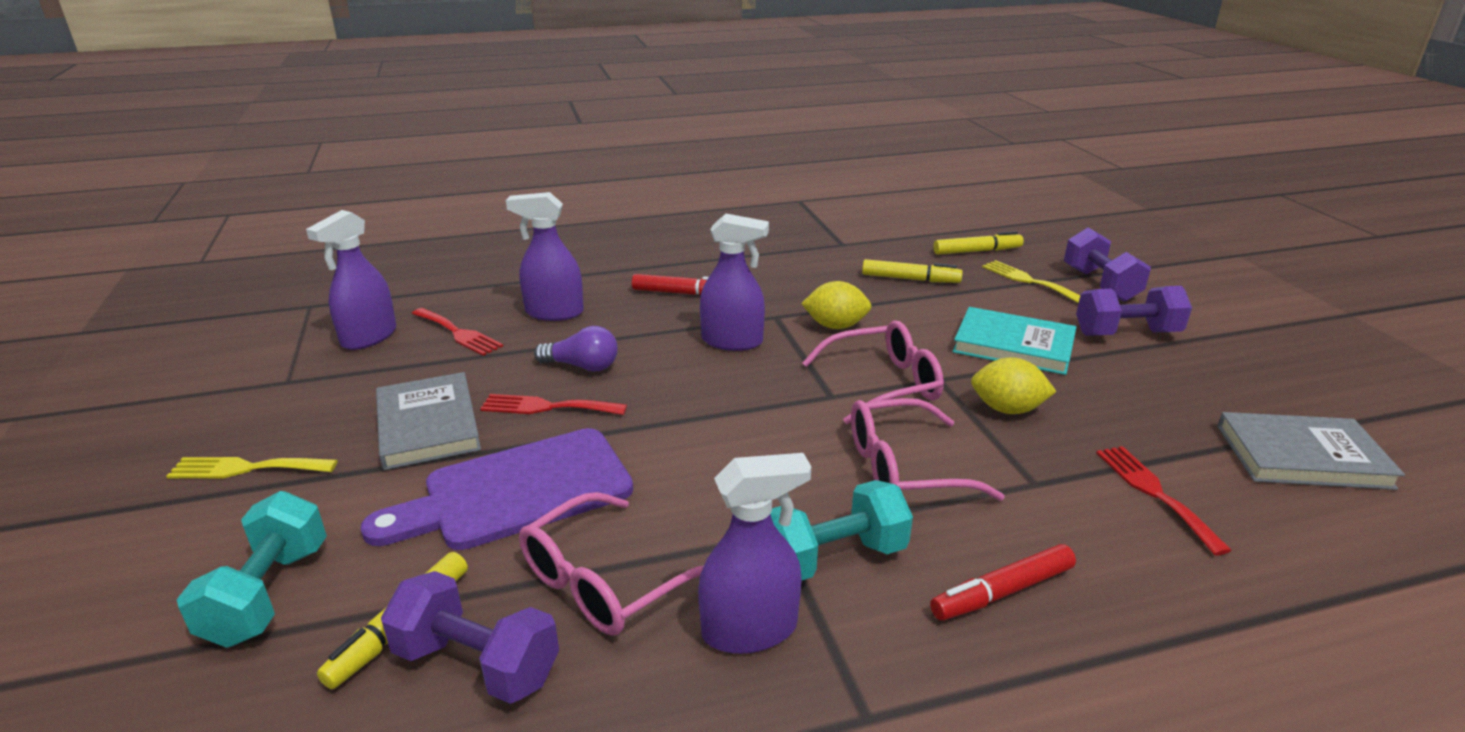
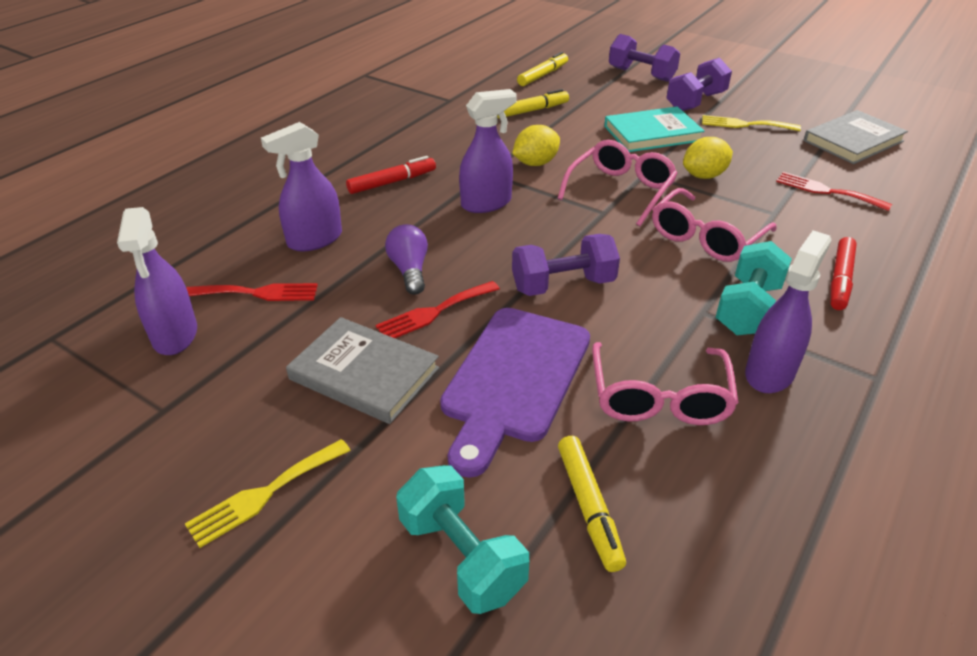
camera: 40 degrees left, 10 degrees up
(477, 664) = (670, 492): purple dumbbell -> purple dumbbell (563, 285)
(582, 366) = (409, 270): purple light bulb -> purple light bulb turned 75 degrees counterclockwise
(1028, 281) = (600, 86): yellow fork -> yellow fork (745, 124)

